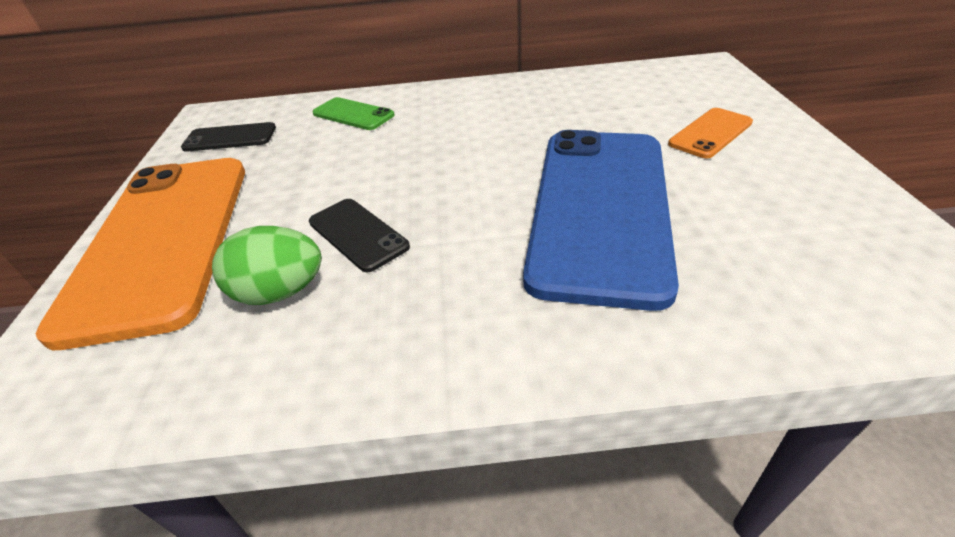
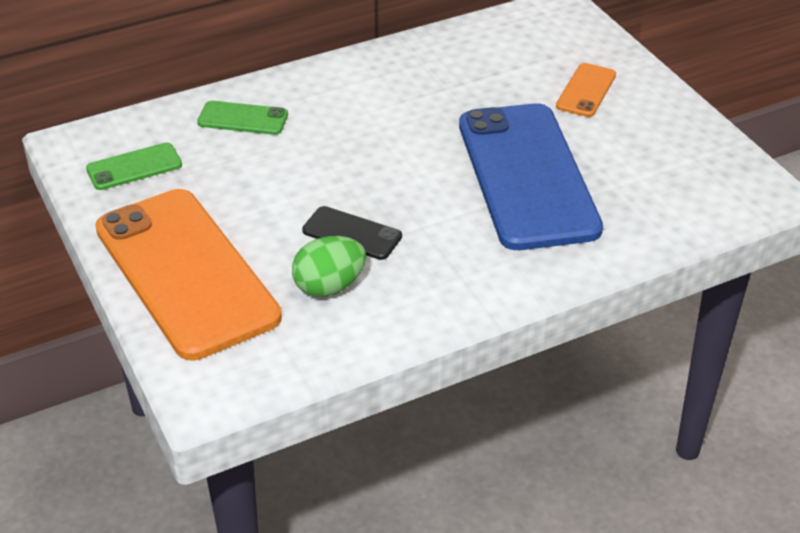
camera: 25 degrees left, 0 degrees up
(230, 138) = (134, 167): black phone -> green phone

